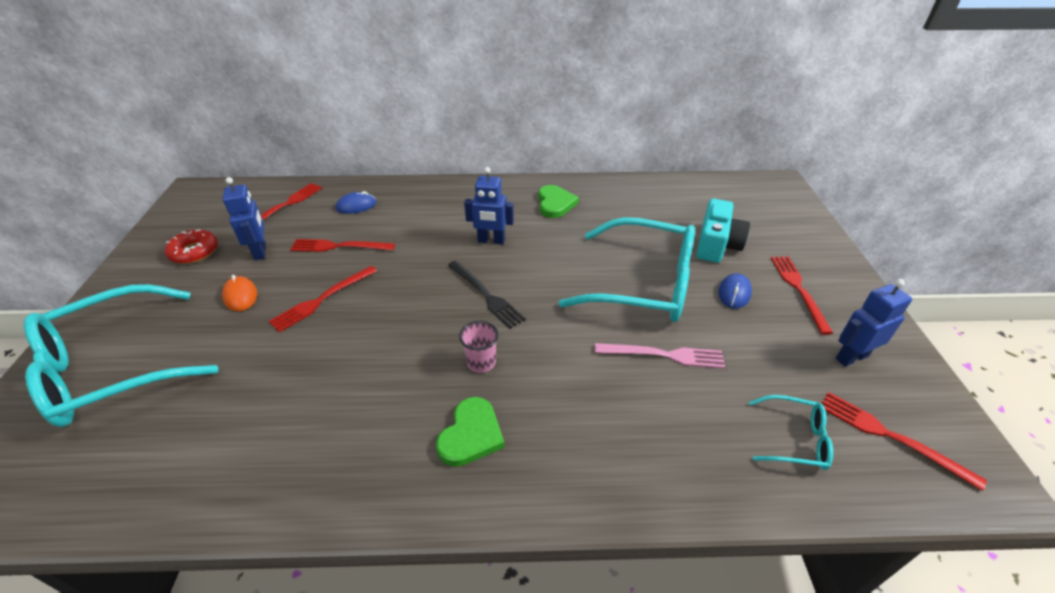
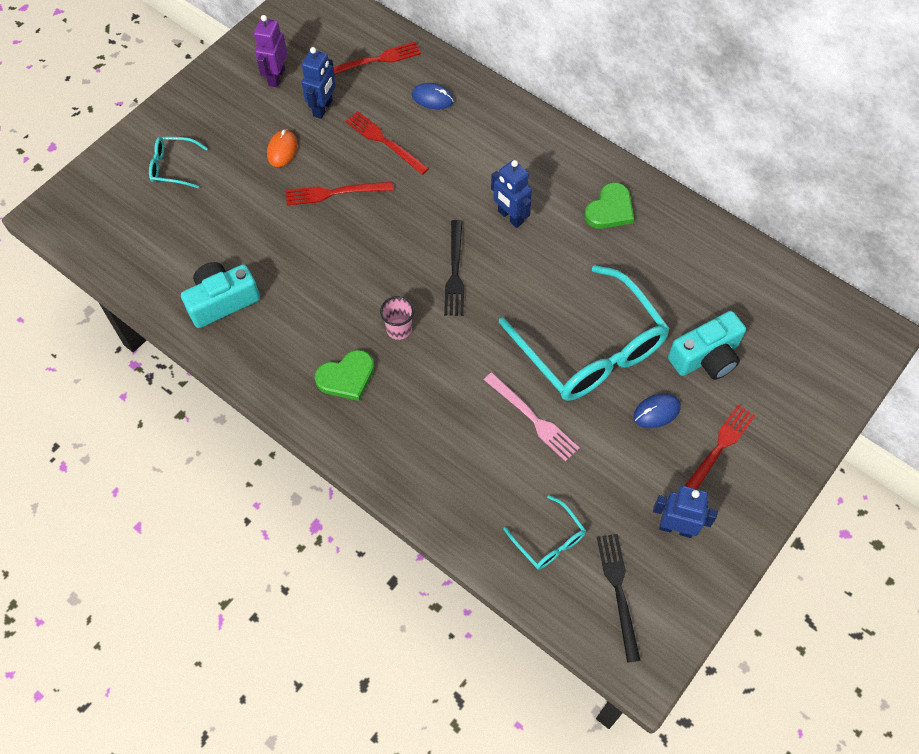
camera: 40 degrees right, 20 degrees up
(114, 368) = (173, 167): turquoise glasses -> turquoise glasses, size x0.45
(194, 252) = (276, 77): red donut -> purple robot
(265, 455) = (222, 301): none -> turquoise camera
(890, 436) = (618, 591): red fork -> black fork

